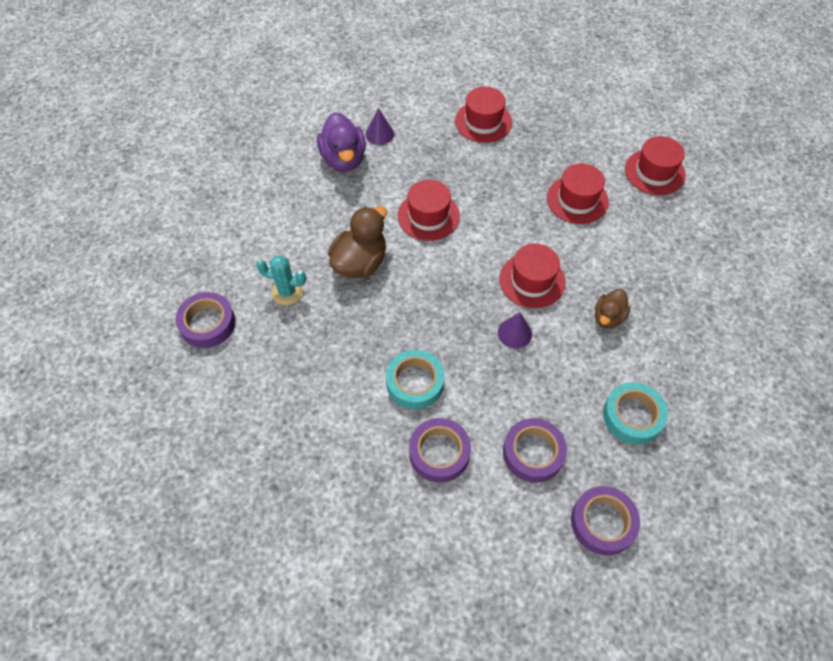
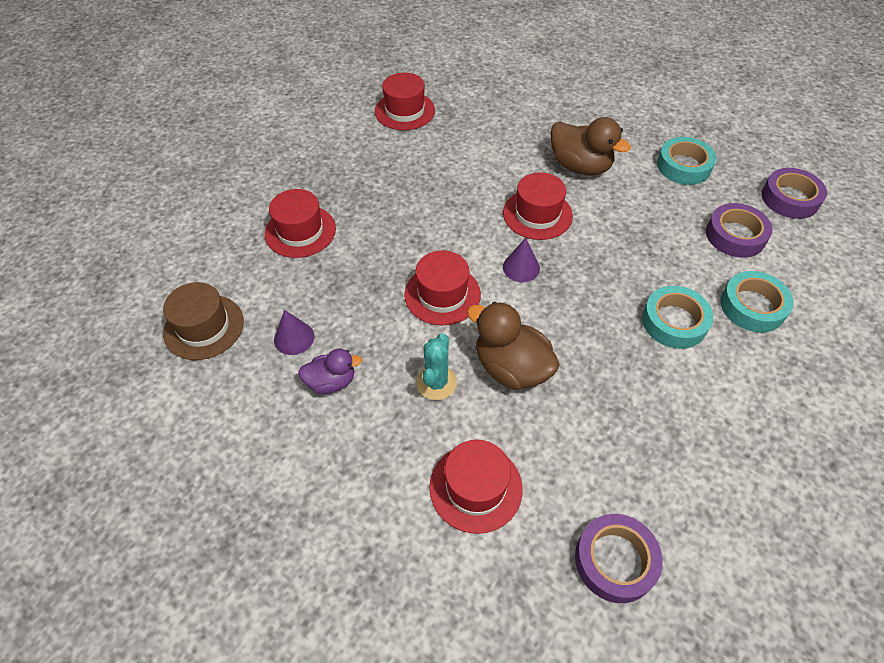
camera: 85 degrees left, 5 degrees down
(287, 292) = (557, 454): turquoise cactus -> turquoise cactus (436, 383)
(344, 159) = (331, 382): purple duck -> purple duck, size x0.60
(385, 86) = (204, 327): none -> brown hat
(439, 453) = (752, 306): purple tape -> turquoise tape
(514, 333) = (603, 234): purple cone -> purple cone (521, 267)
(577, 200) = (433, 168): red hat -> red hat (475, 487)
(608, 317) = (580, 166): brown duck -> brown duck, size x1.65

